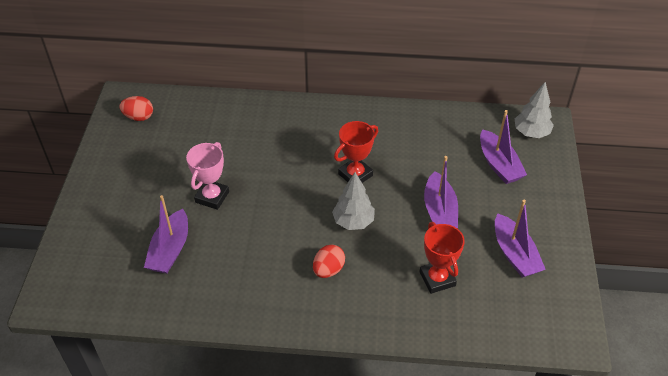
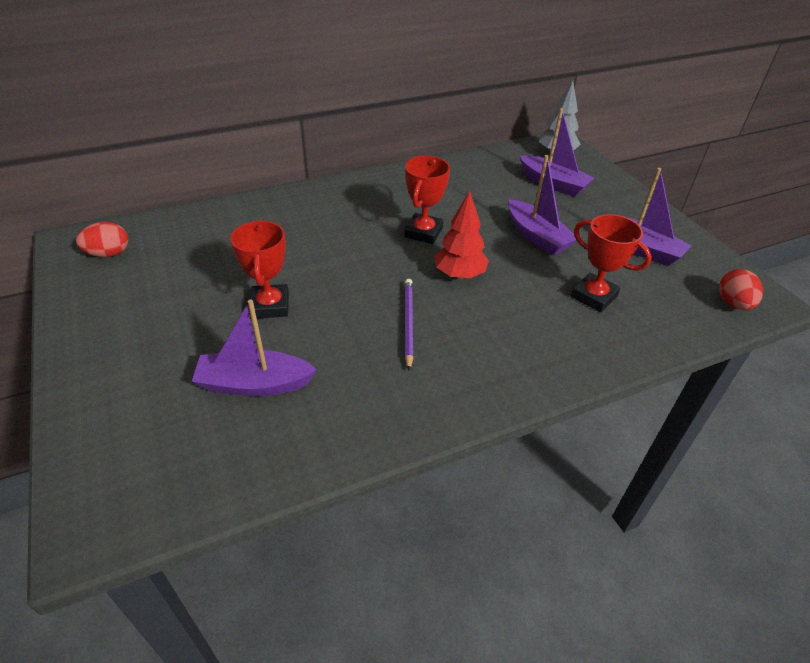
camera: 30 degrees left, 5 degrees down
(170, 250) = (254, 384): purple boat -> purple boat turned 105 degrees clockwise
(212, 197) = (270, 305): pink trophy -> red trophy
(289, 246) = (408, 323): none -> purple pencil
(328, 270) = (474, 330): red egg -> red egg (733, 304)
(353, 221) = (459, 274): grey tree -> red tree

